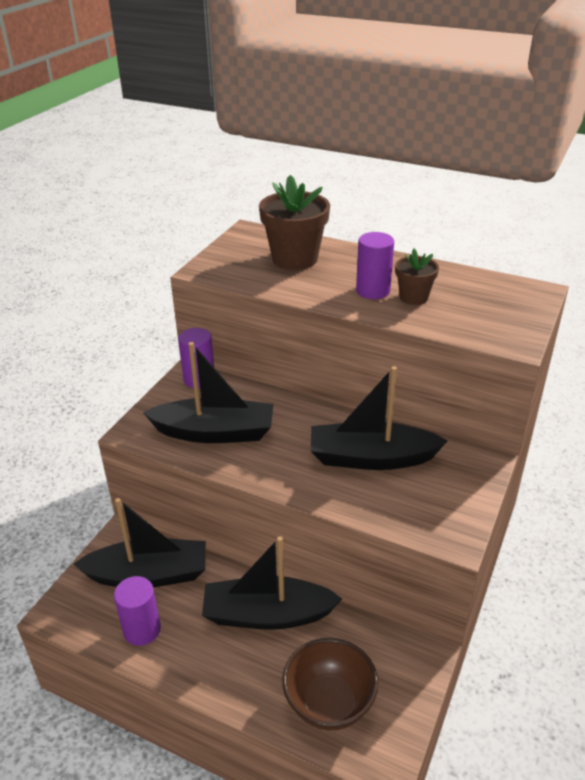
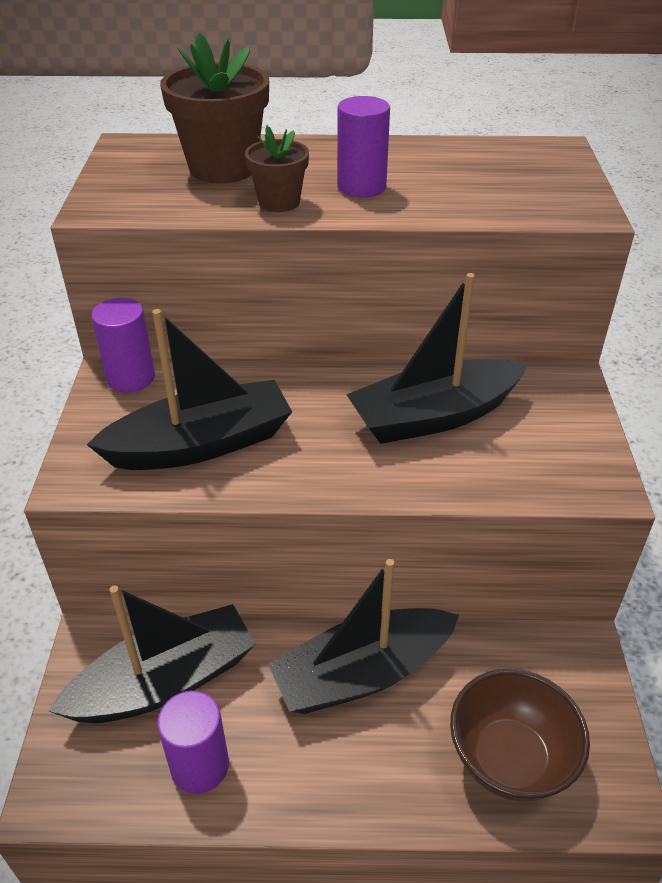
camera: 25 degrees left, 5 degrees up
(413, 297) = (420, 184): brown flower pot -> brown flower pot (279, 202)

